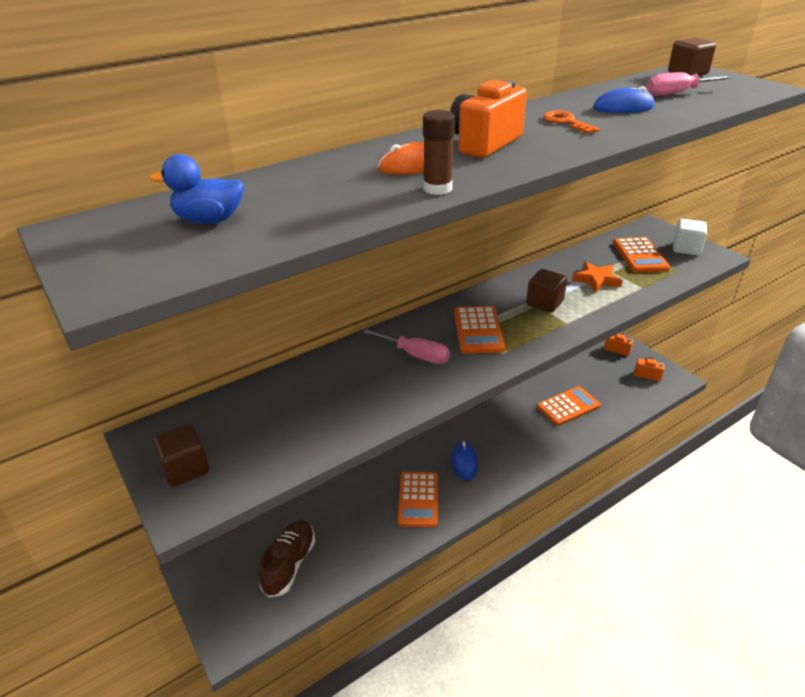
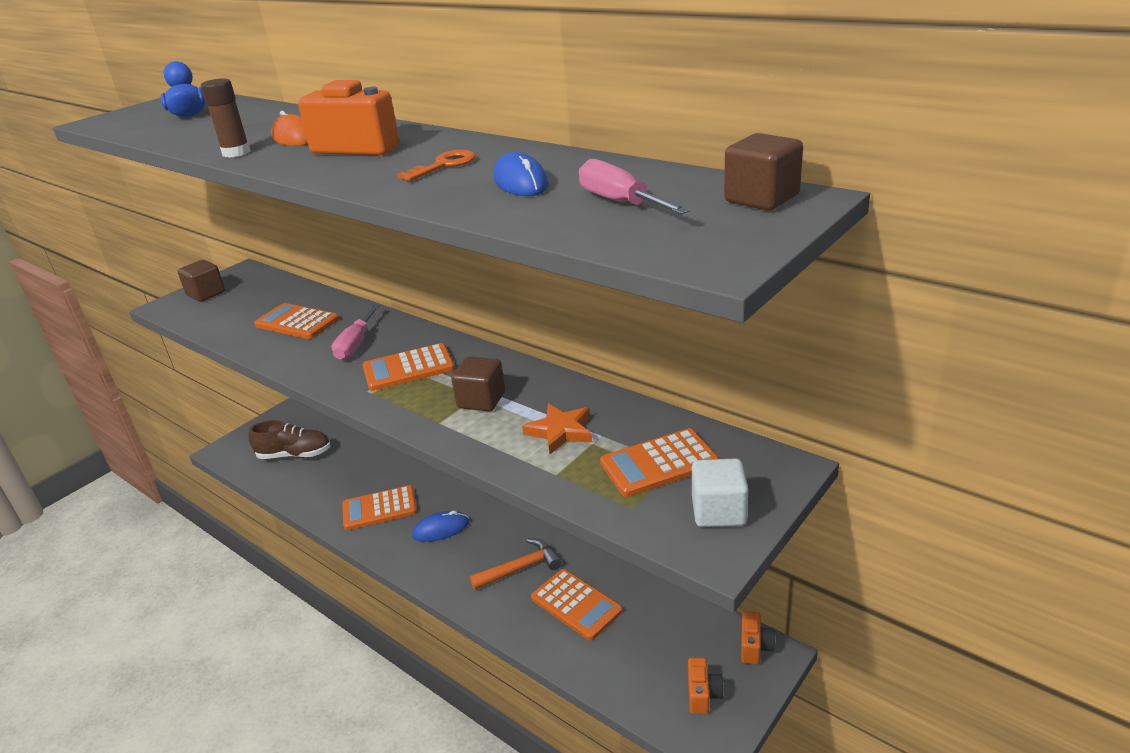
camera: 75 degrees right, 5 degrees down
(338, 390) = (297, 322): none -> orange calculator
(525, 426) = (520, 568): none -> orange hammer

